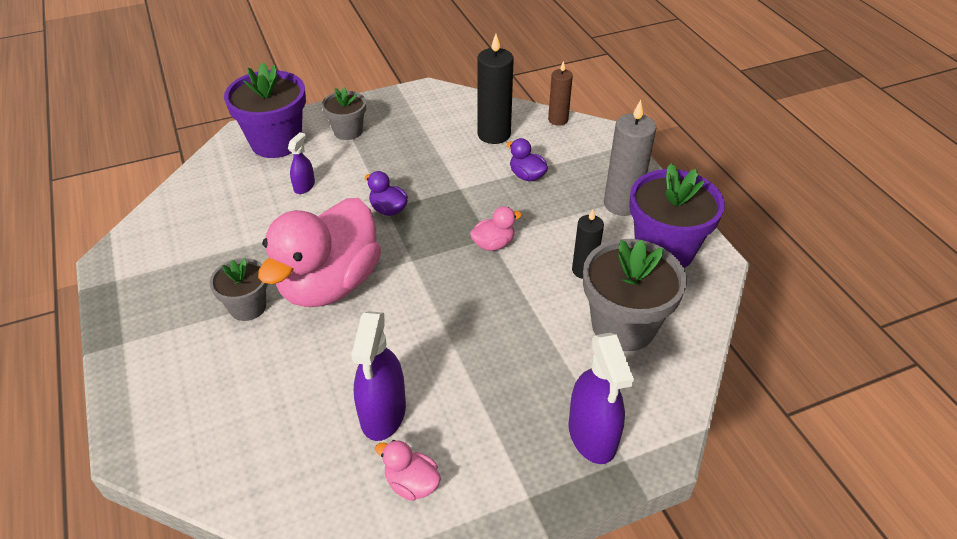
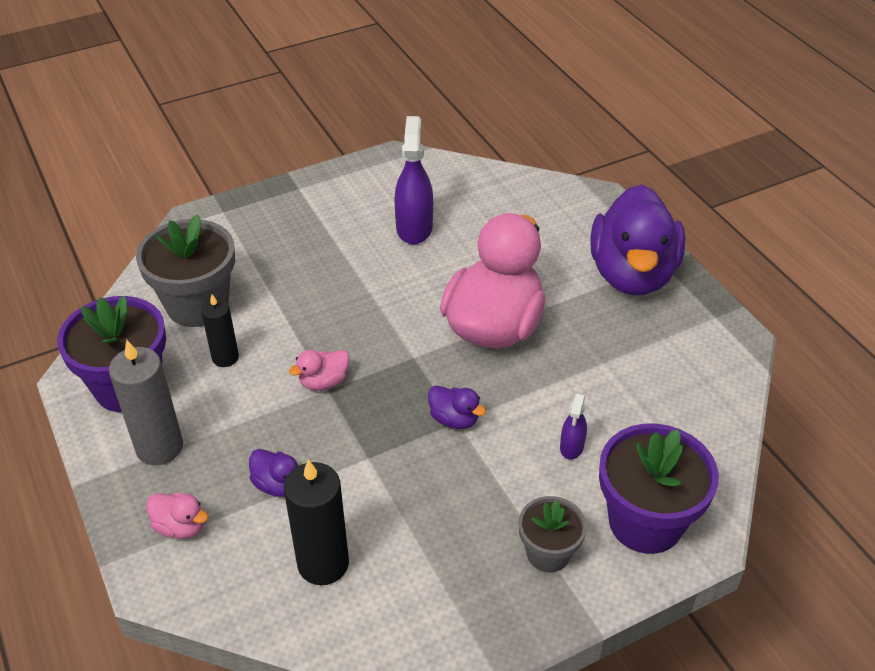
camera: 175 degrees right, 0 degrees up
(164, 331) = (632, 274): none -> purple duck
(248, 307) = (566, 299): grey flower pot -> none
(411, 483) = (384, 190): pink duck -> pink duck (180, 527)
(558, 120) = (218, 605): brown candle -> none
(592, 435) = (245, 224): purple spray bottle -> none

